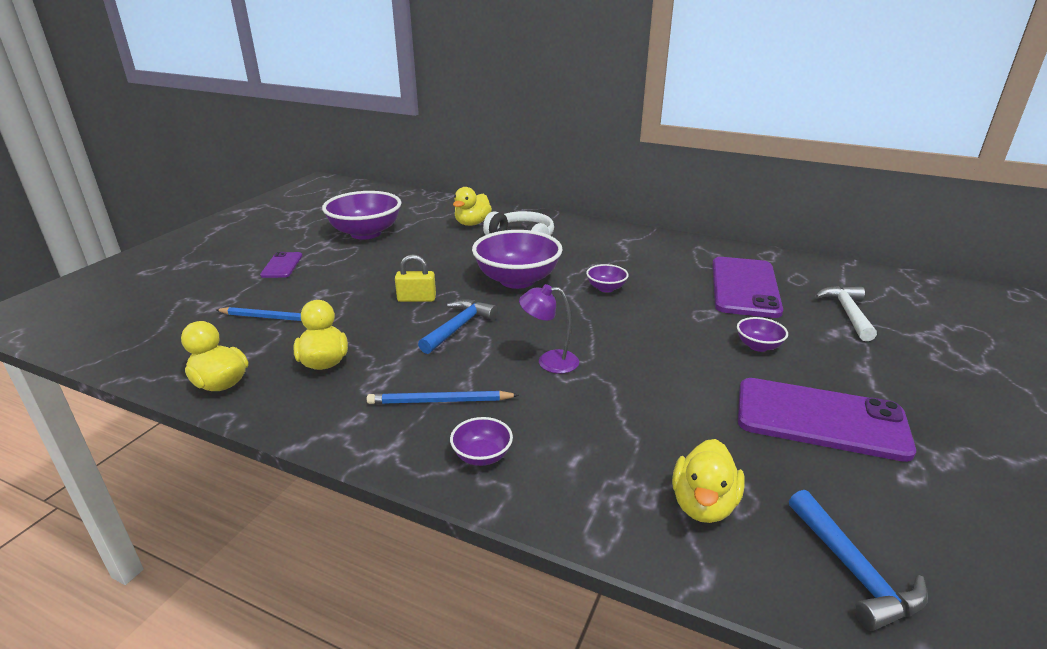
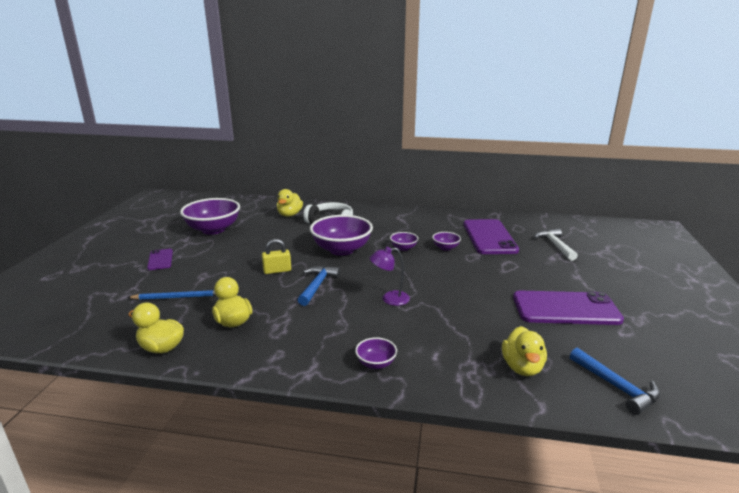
camera: 15 degrees left, 5 degrees down
(440, 401) = (330, 334): blue pencil -> none
(758, 346) = (513, 272): purple bowl -> purple bowl (445, 248)

